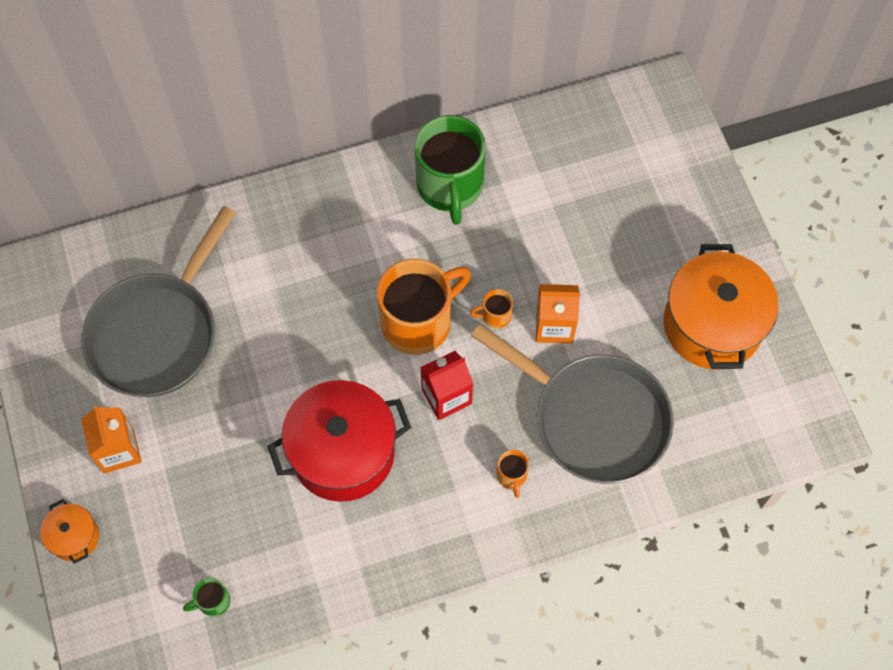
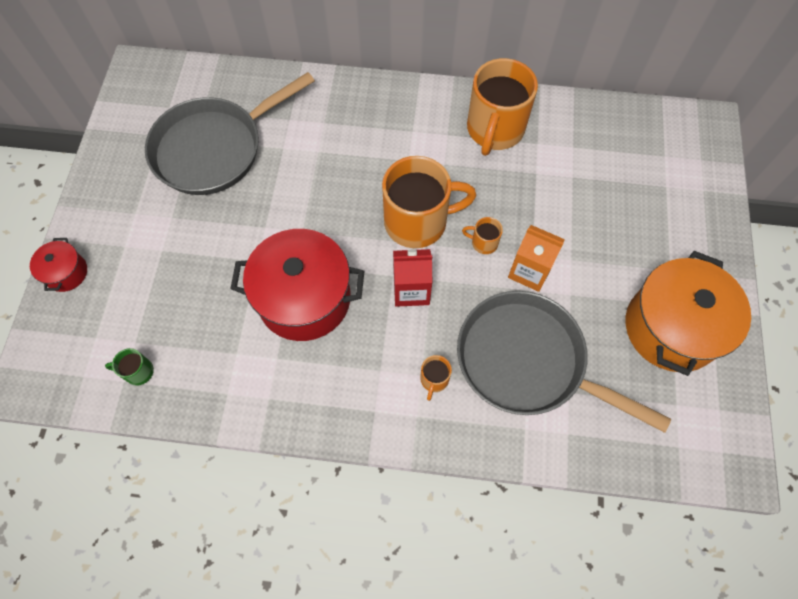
camera: 25 degrees right, 0 degrees up
(74, 537) = (66, 273): orange pot -> red pot
(118, 450) = (136, 222): orange carton -> none
(450, 186) = (494, 130): green mug -> orange mug
(593, 418) = (528, 362): grey pan -> grey pan turned 150 degrees clockwise

